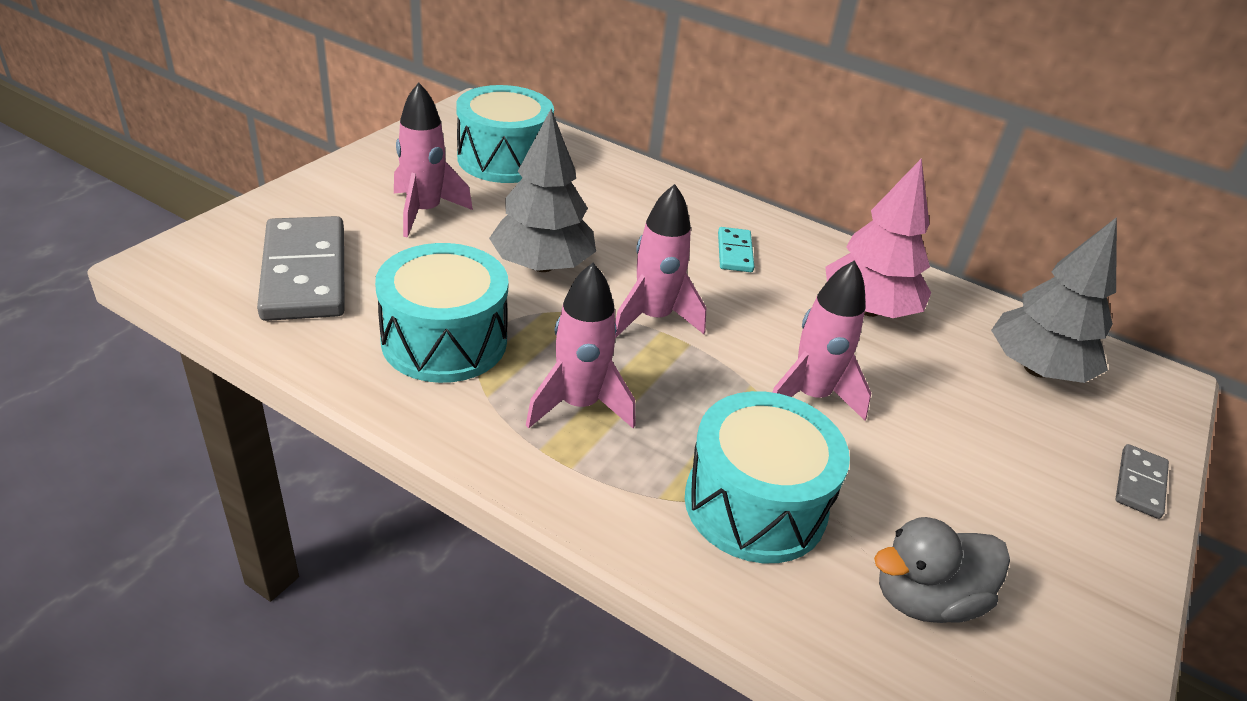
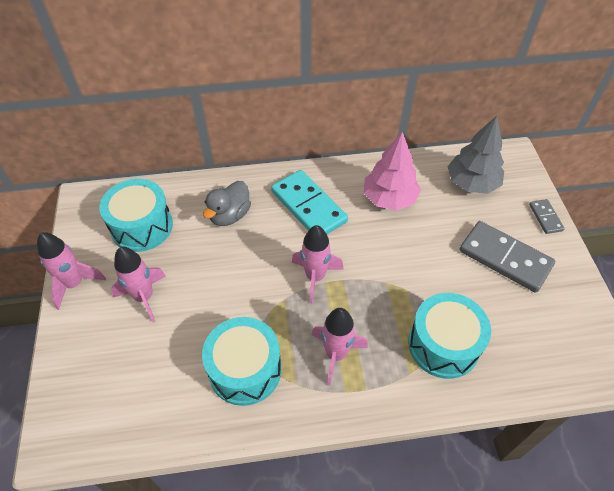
camera: 35 degrees left, 15 degrees up
(305, 273) = (134, 388): grey domino -> grey domino (505, 258)
(542, 265) = (237, 285): grey tree -> none
(734, 252) = (308, 206): turquoise domino -> turquoise domino, size x2.05
(810, 396) = (412, 269): pink rocket -> pink rocket (74, 284)
(925, 598) = (529, 336): grey duck -> grey duck (230, 215)

